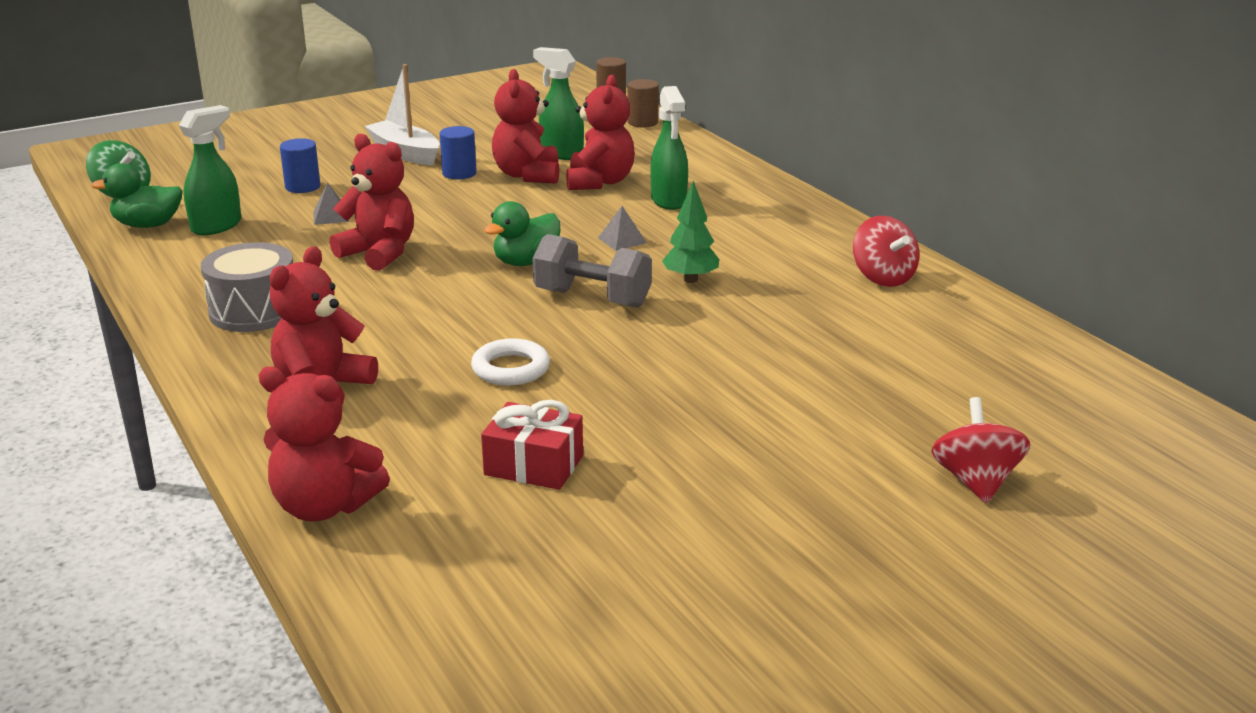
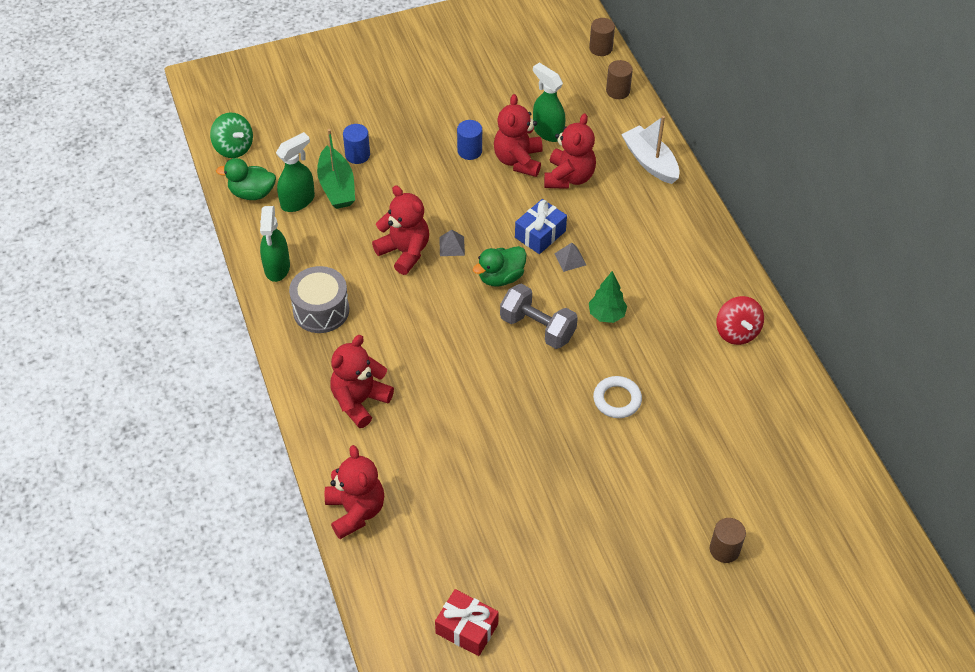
camera: 10 degrees right, 25 degrees up
(274, 211) = (337, 187): none -> green boat
(324, 506) = (355, 511): red teddy bear -> red teddy bear turned 135 degrees counterclockwise
(331, 216) = (375, 199): grey pyramid -> grey pyramid (452, 246)
(405, 153) = (433, 115): white boat -> white boat (650, 162)
(510, 369) = (474, 398): white ring -> white ring (617, 399)
(534, 465) = (475, 494): red gift -> red gift (467, 628)
(573, 225) = (540, 234): none -> blue gift
(669, 201) = (613, 211): green spray bottle -> green spray bottle (277, 268)
(975, 481) = (724, 549): red spinning top -> brown cylinder

